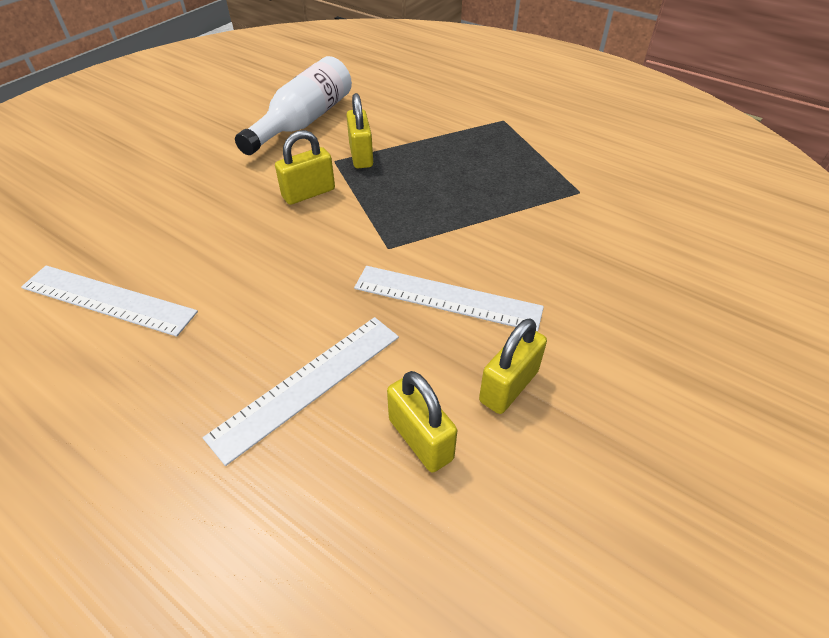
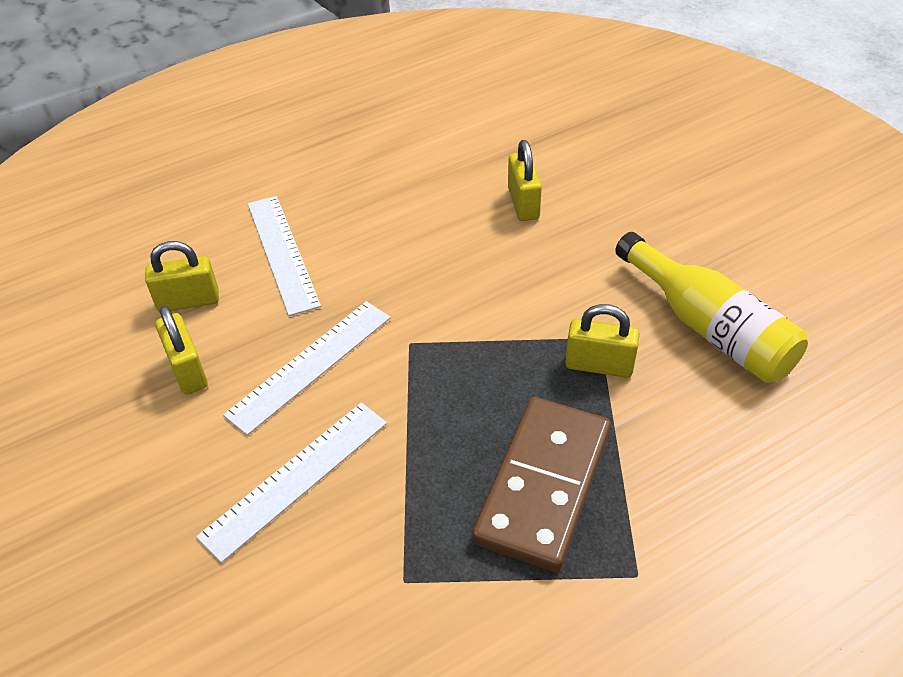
camera: 115 degrees right, 0 degrees up
(108, 299) = (448, 160): white ruler -> white ruler (296, 478)
(304, 122) = (709, 327): white bottle -> yellow bottle
(308, 193) = (538, 301): yellow padlock -> yellow padlock (523, 203)
(472, 158) = (543, 485): none -> brown domino

